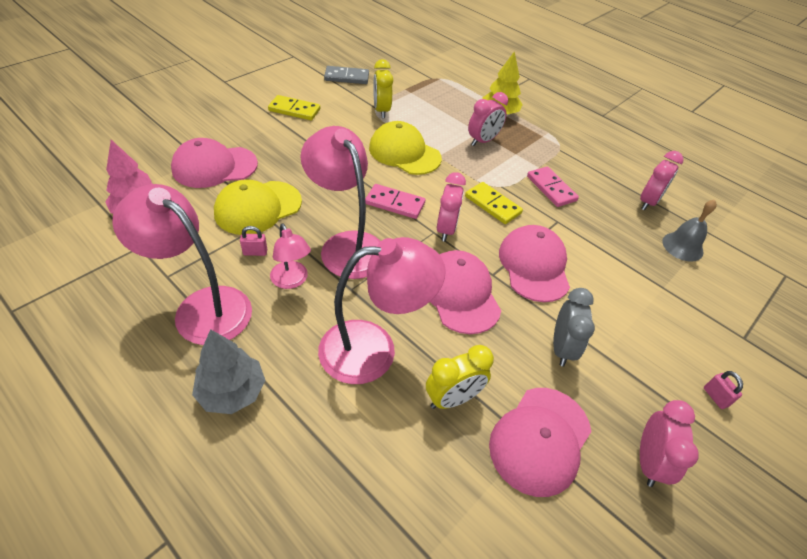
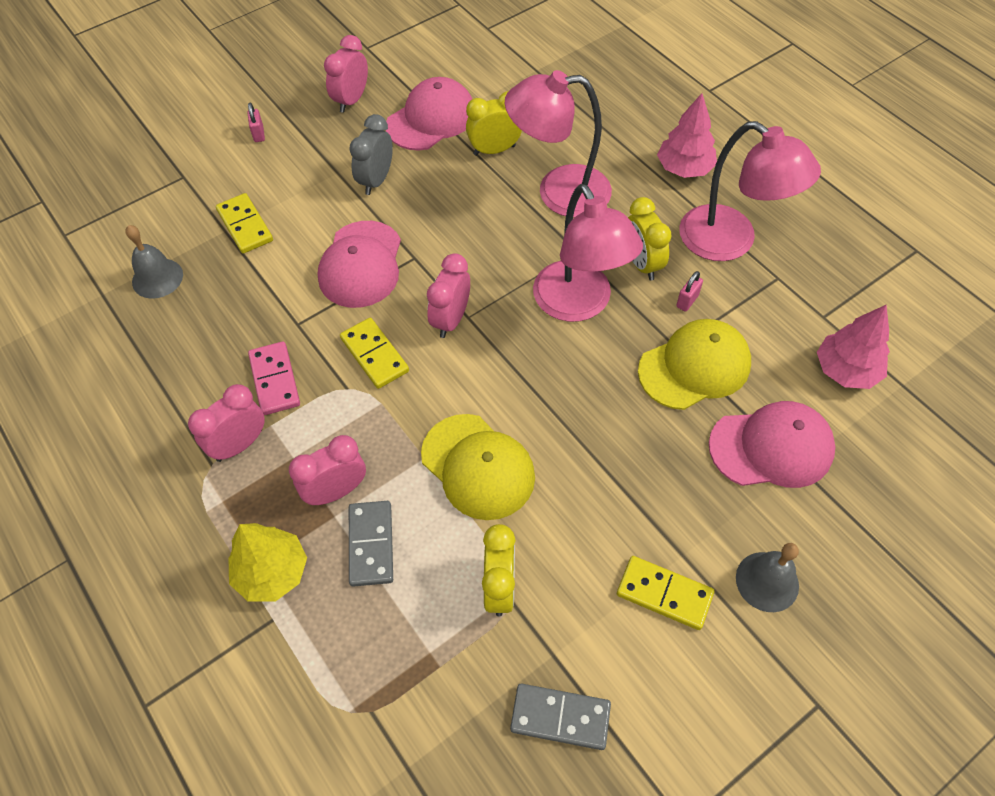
camera: 165 degrees left, 10 degrees up
(232, 392) = (684, 168): grey tree -> pink tree
(237, 115) = (767, 581): none -> grey bell
(255, 252) = (687, 301): pink padlock -> pink padlock turned 60 degrees counterclockwise
(292, 281) = (641, 264): pink lamp -> yellow clock
(395, 203) = (510, 364): pink domino -> none
(454, 123) = (371, 544): none -> grey domino
(460, 294) = (459, 238): pink cap -> none
(648, 202) = (146, 348): pink clock -> pink clock (239, 444)
(650, 293) = (245, 225): none -> yellow domino

